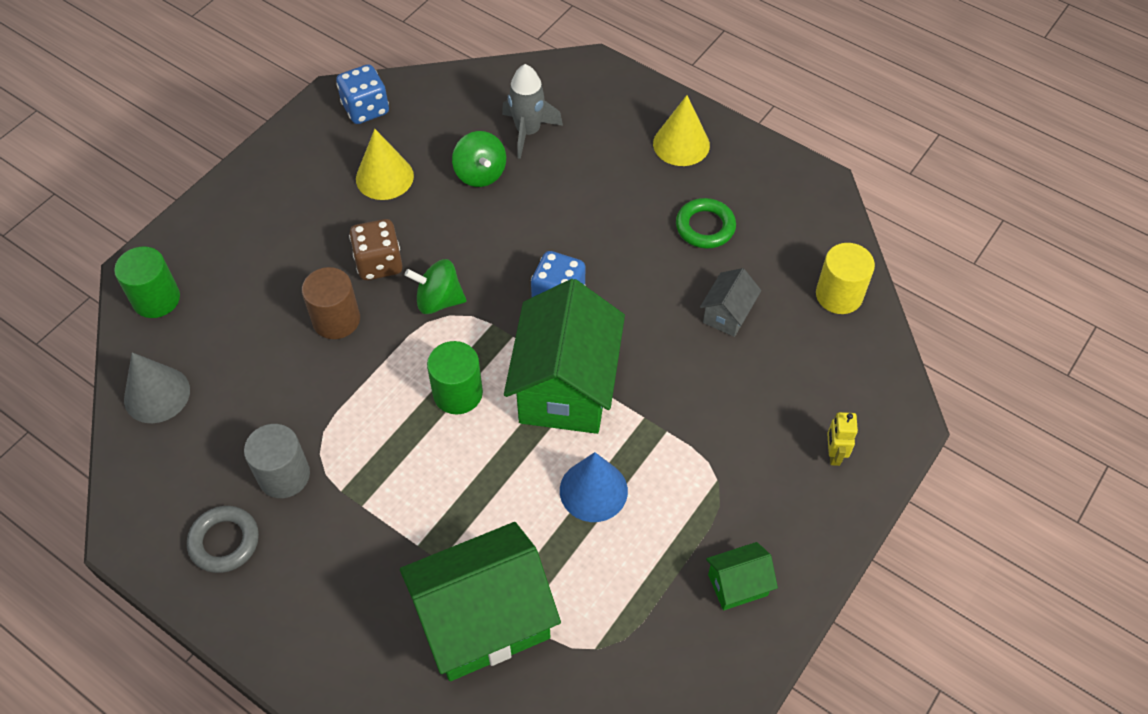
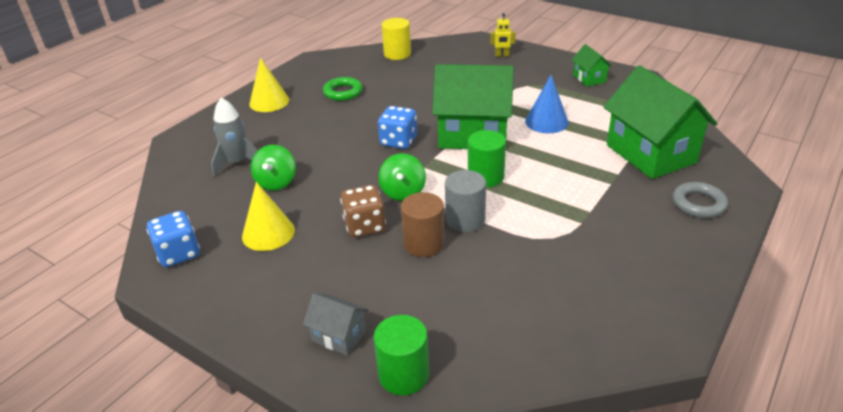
camera: 90 degrees left, 20 degrees down
(157, 394) = (519, 351): grey cone -> none
(224, 542) = (649, 279): grey ring -> grey ring (698, 204)
(284, 475) = (578, 254): grey cylinder -> grey cylinder (465, 220)
(480, 173) = (276, 182): green spinning top -> green spinning top turned 120 degrees clockwise
(727, 314) = (412, 84): grey house -> grey house (339, 336)

